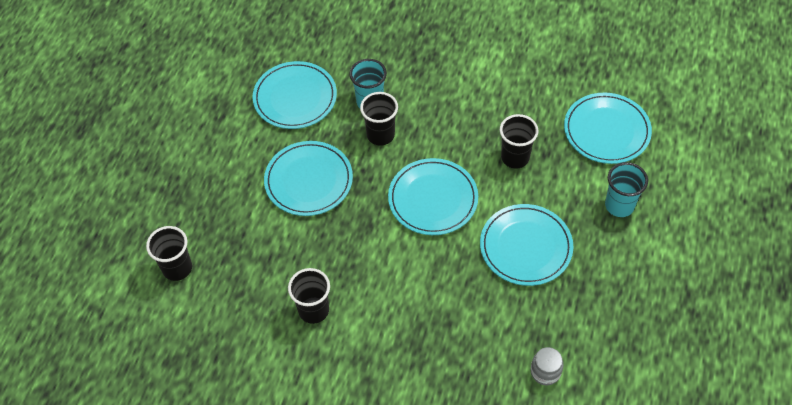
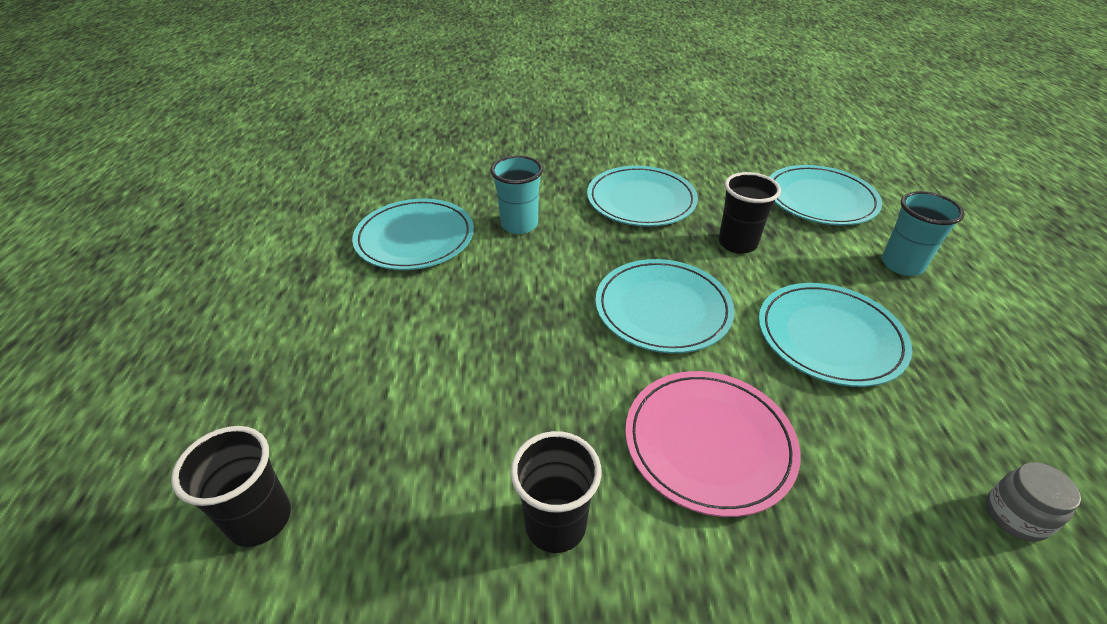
camera: 20 degrees left, 15 degrees down
(308, 180) = (469, 326): turquoise plate -> turquoise plate (641, 200)
(380, 135) = (550, 254): black cup -> none
(411, 291) = (708, 443): none -> pink plate

